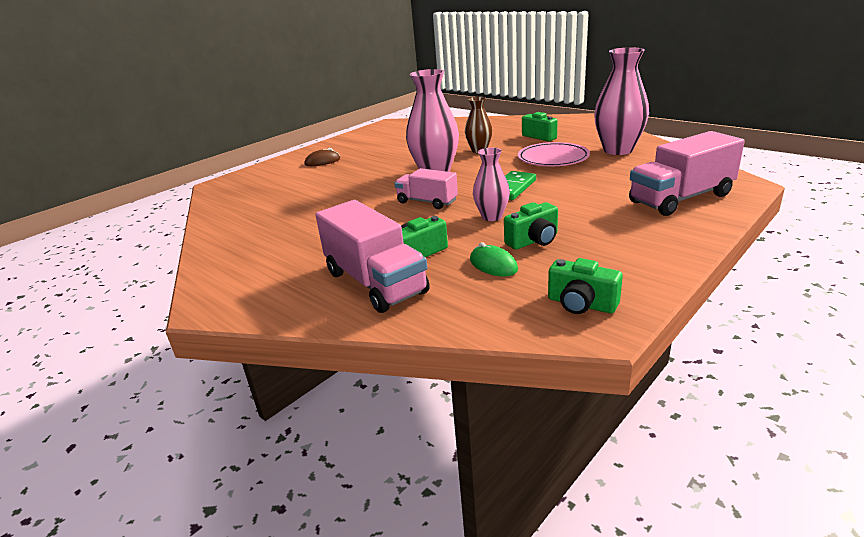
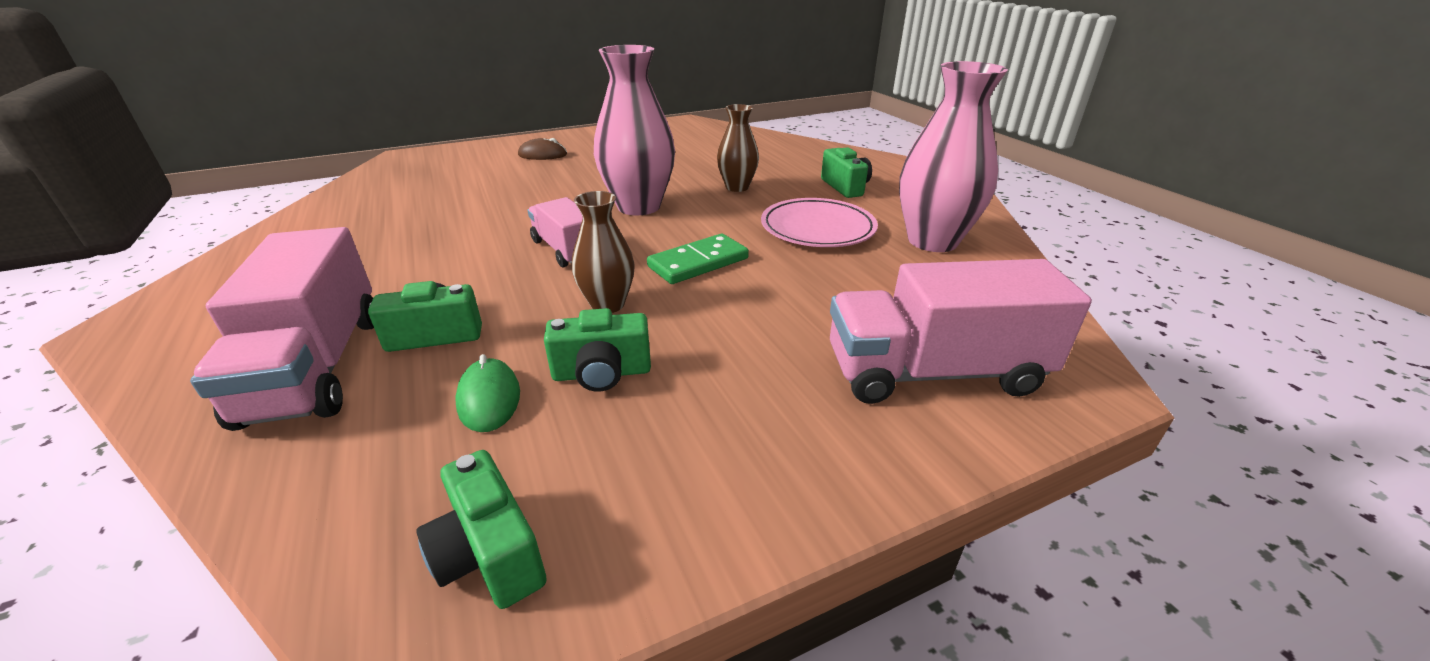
camera: 20 degrees right, 5 degrees up
(492, 216) = (608, 304): pink vase -> brown vase

